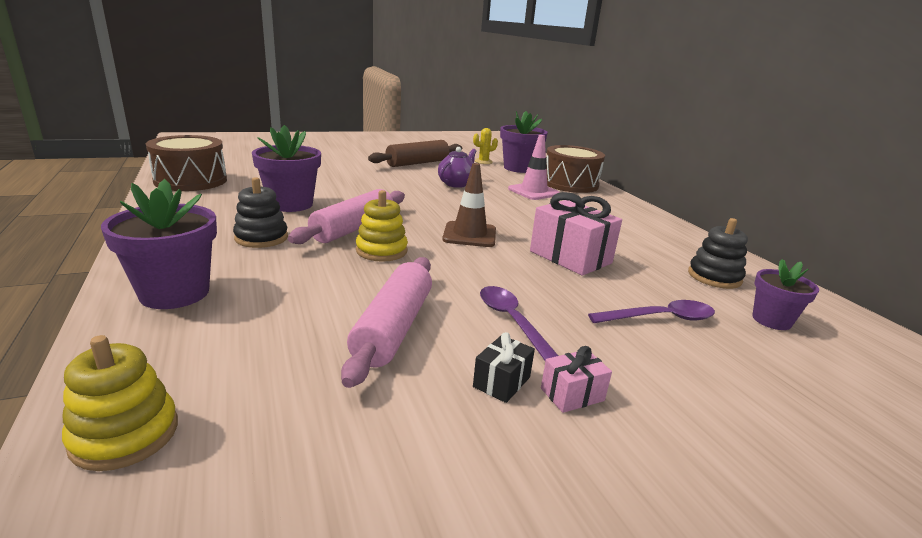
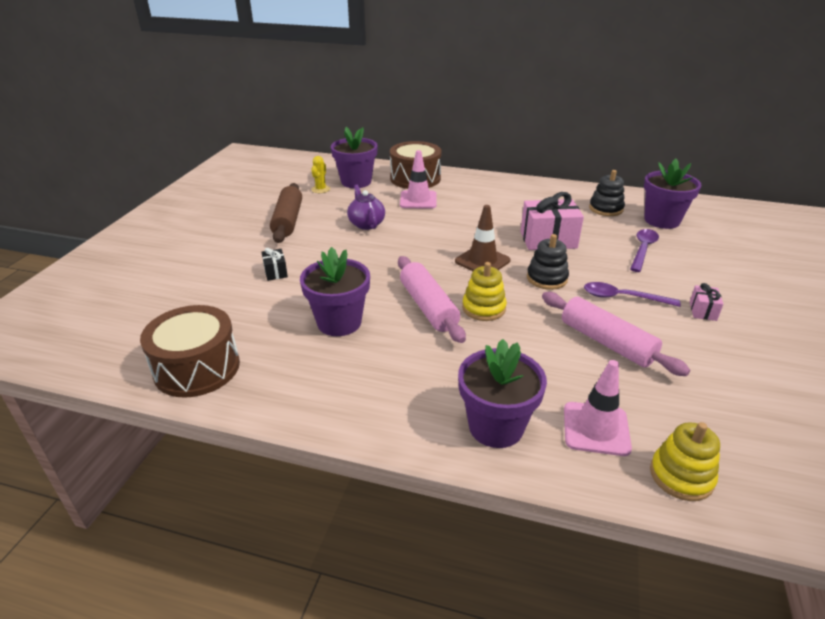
camera: 50 degrees left, 10 degrees up
(202, 351) = (596, 429): none -> pink traffic cone
(261, 238) = (411, 358): black stacking toy -> black stacking toy (547, 278)
(501, 382) = (683, 327): black gift -> black gift (275, 272)
(771, 320) = (661, 220): purple flower pot -> purple flower pot, size x1.63

